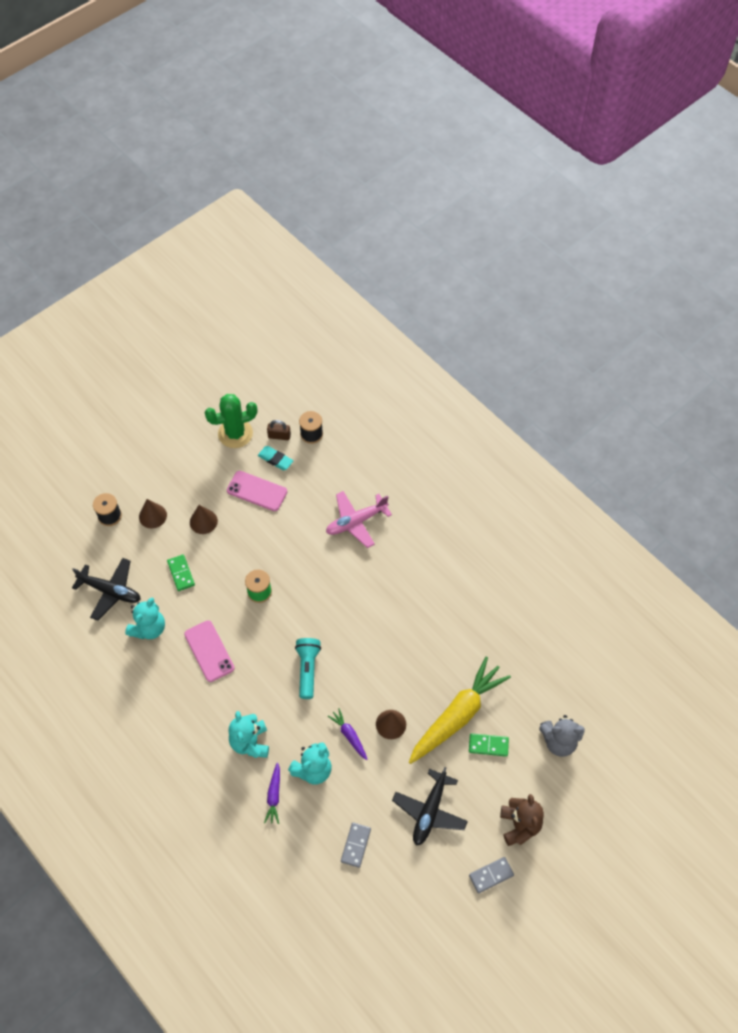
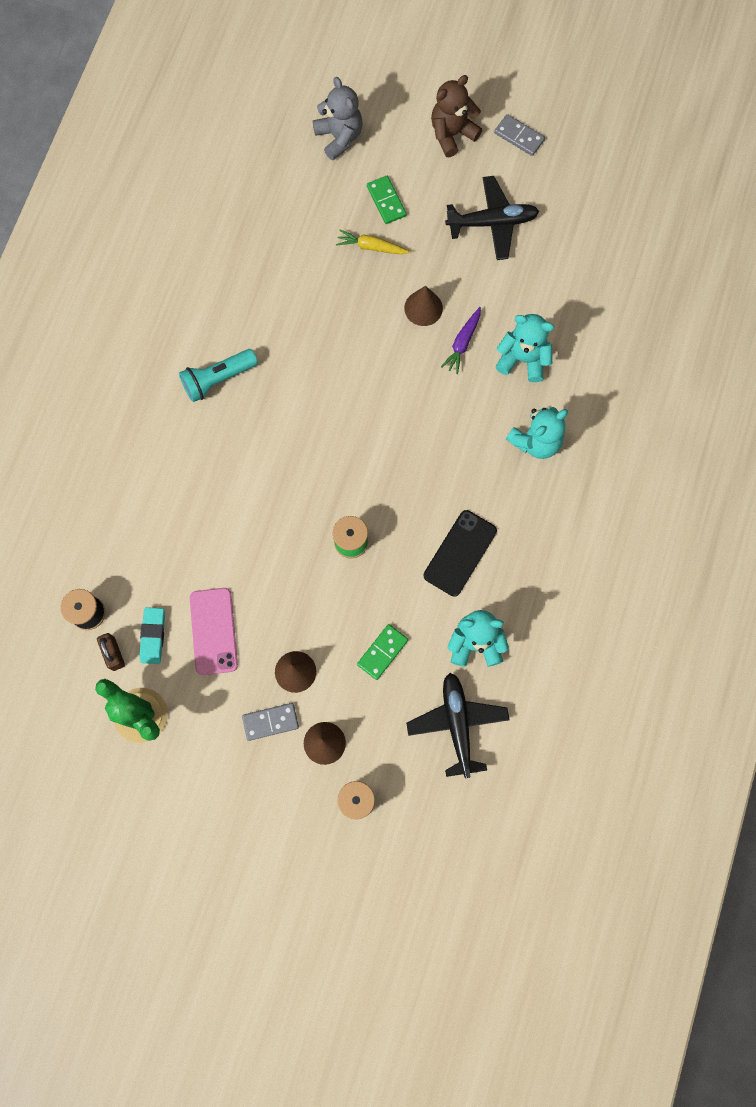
camera: 120 degrees left, 15 degrees up
(209, 651) = (460, 553): pink phone -> black phone
(274, 796) = (576, 382): purple carrot -> none
(307, 669) = (414, 429): turquoise flashlight -> turquoise flashlight (218, 379)
(356, 522) = (190, 483): pink plane -> none
(356, 845) = (572, 274): grey domino -> grey domino (270, 721)
(457, 715) = (371, 247): yellow carrot -> yellow carrot, size x0.44

